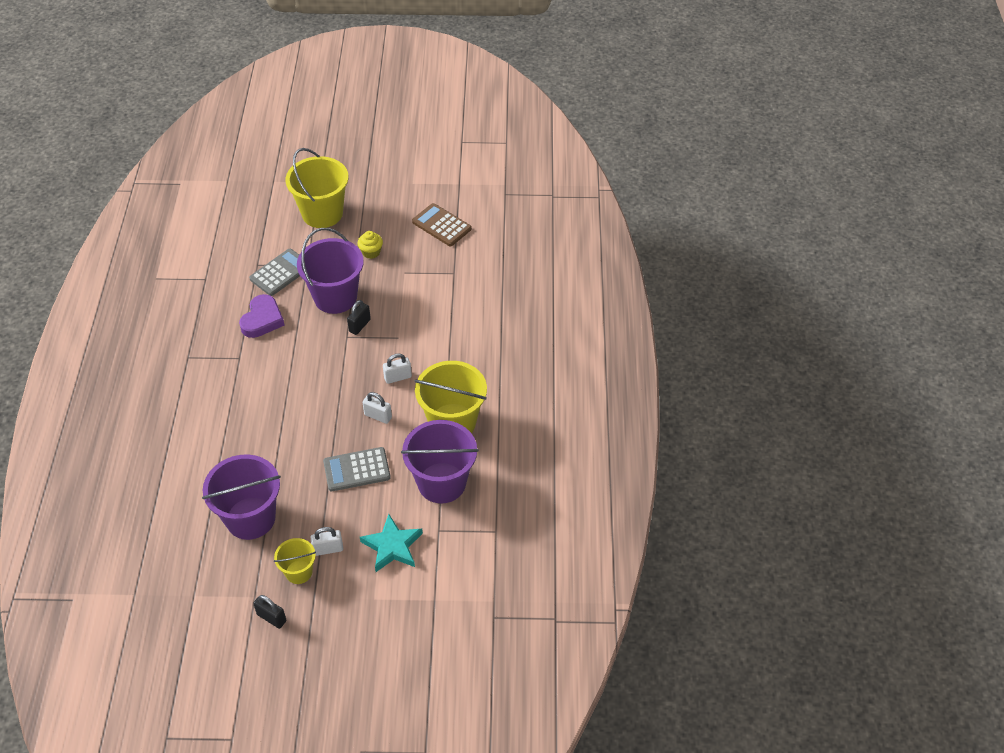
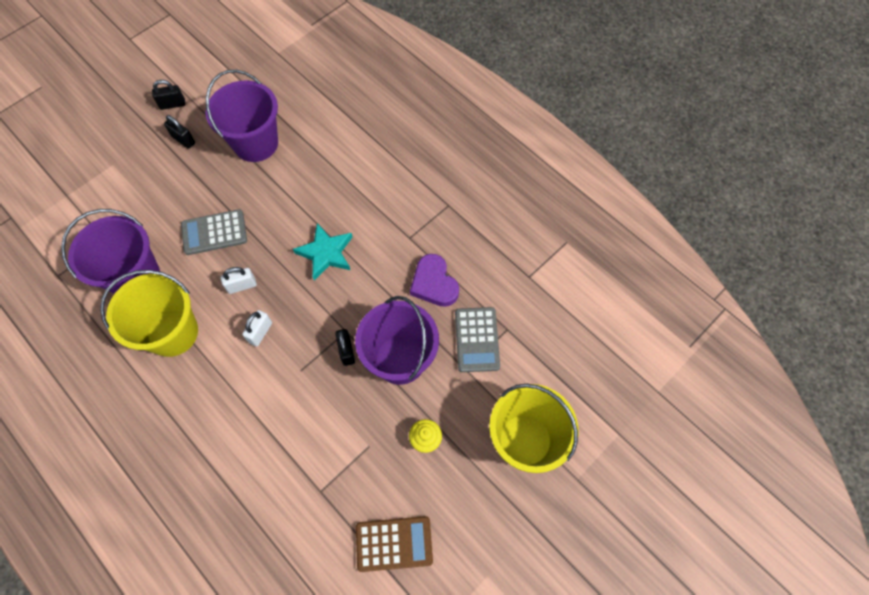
camera: 135 degrees right, 15 degrees up
(299, 572) = (183, 140): yellow bucket -> black padlock
(328, 549) = (178, 167): white padlock -> none
(357, 470) = (214, 232): grey calculator -> grey calculator turned 135 degrees counterclockwise
(392, 546) = (131, 204): turquoise star -> turquoise star (326, 253)

